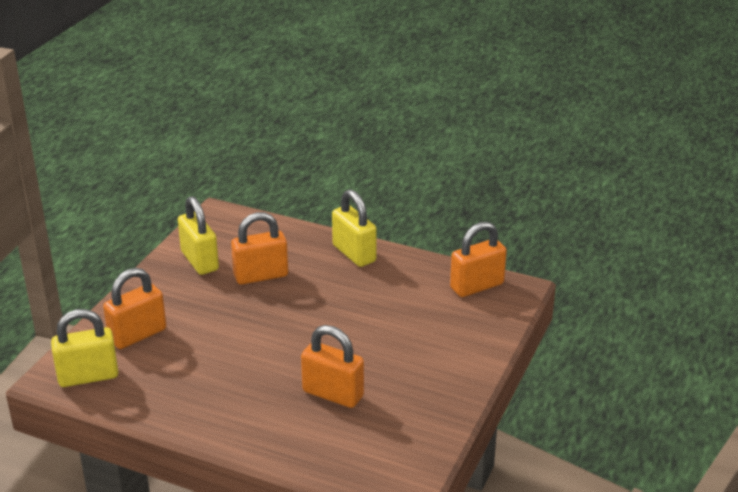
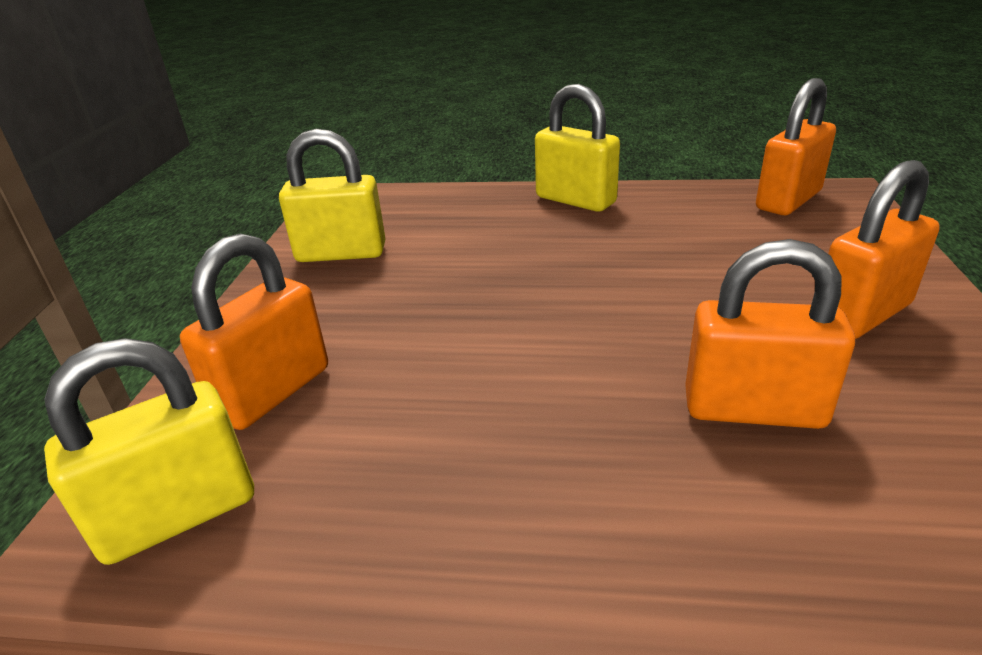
camera: 15 degrees left, 0 degrees up
(199, 261) = (341, 253): yellow padlock -> yellow padlock turned 45 degrees counterclockwise
(261, 276) = (455, 252): orange padlock -> orange padlock (861, 314)

